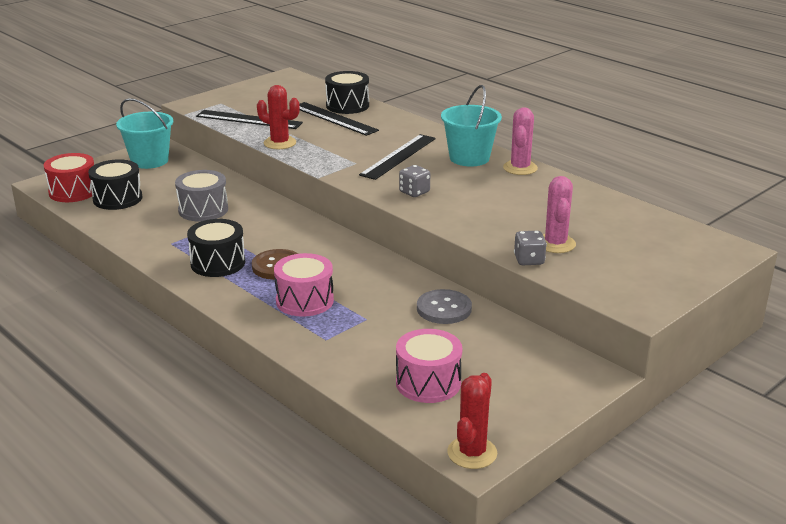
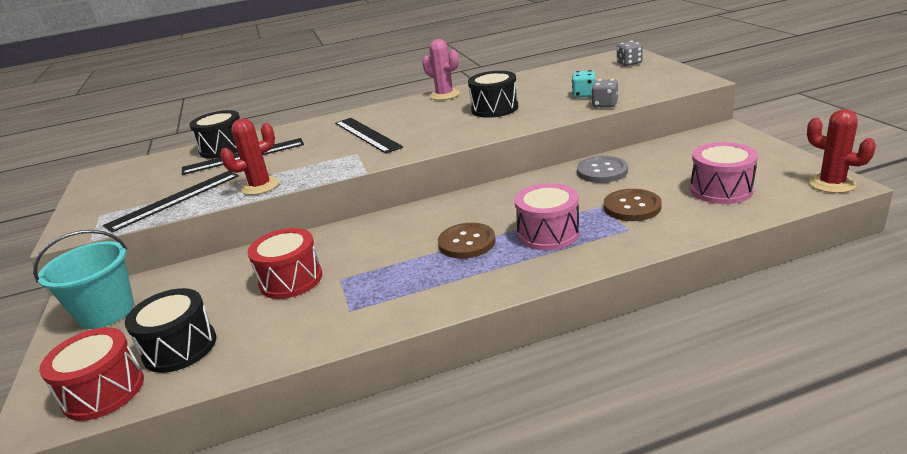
camera: 60 degrees left, 0 degrees up
(203, 210) = (291, 280): grey drum -> red drum
(218, 263) = (429, 279): black drum -> black drum (494, 108)
(370, 335) = (632, 207): none -> brown button
(414, 192) = (446, 134): grey dice -> grey dice (629, 63)
(469, 158) = (405, 109): turquoise bucket -> none
(555, 244) = (584, 95): pink cactus -> turquoise dice

